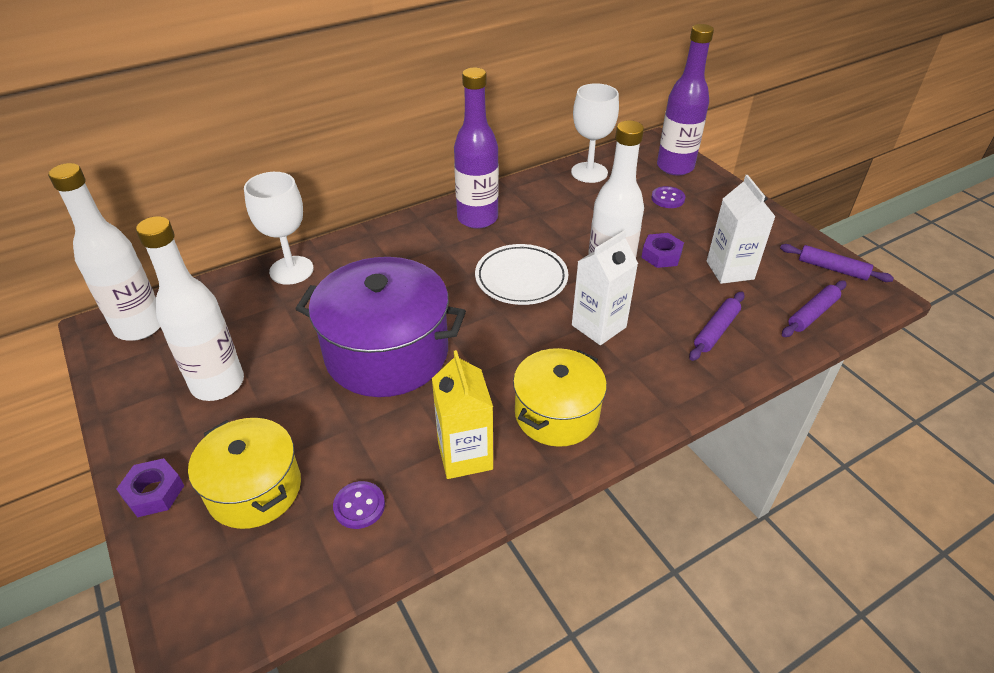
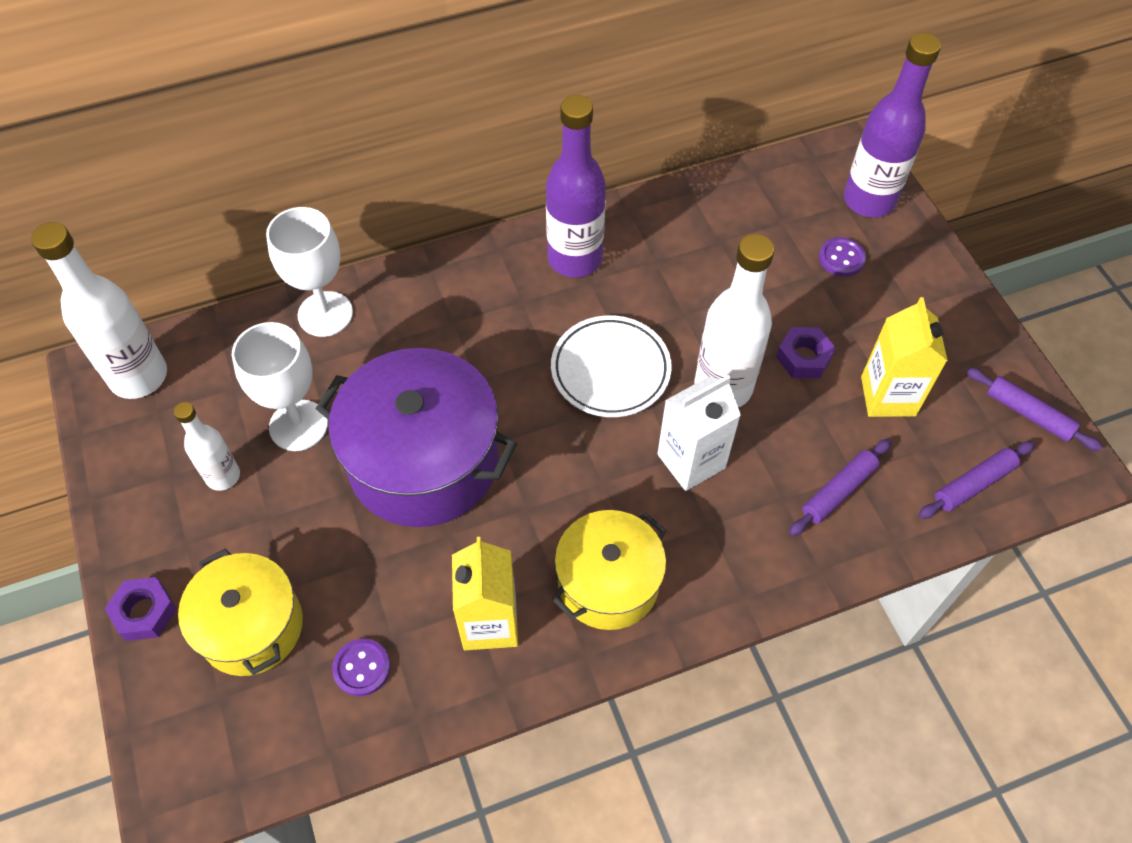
camera: 10 degrees right, 15 degrees up
(218, 384) = (223, 476): white bottle -> white bottle, size x0.57
(589, 172) = (745, 195): white goblet -> white goblet (298, 425)
(730, 270) = (888, 396): white carton -> yellow carton

